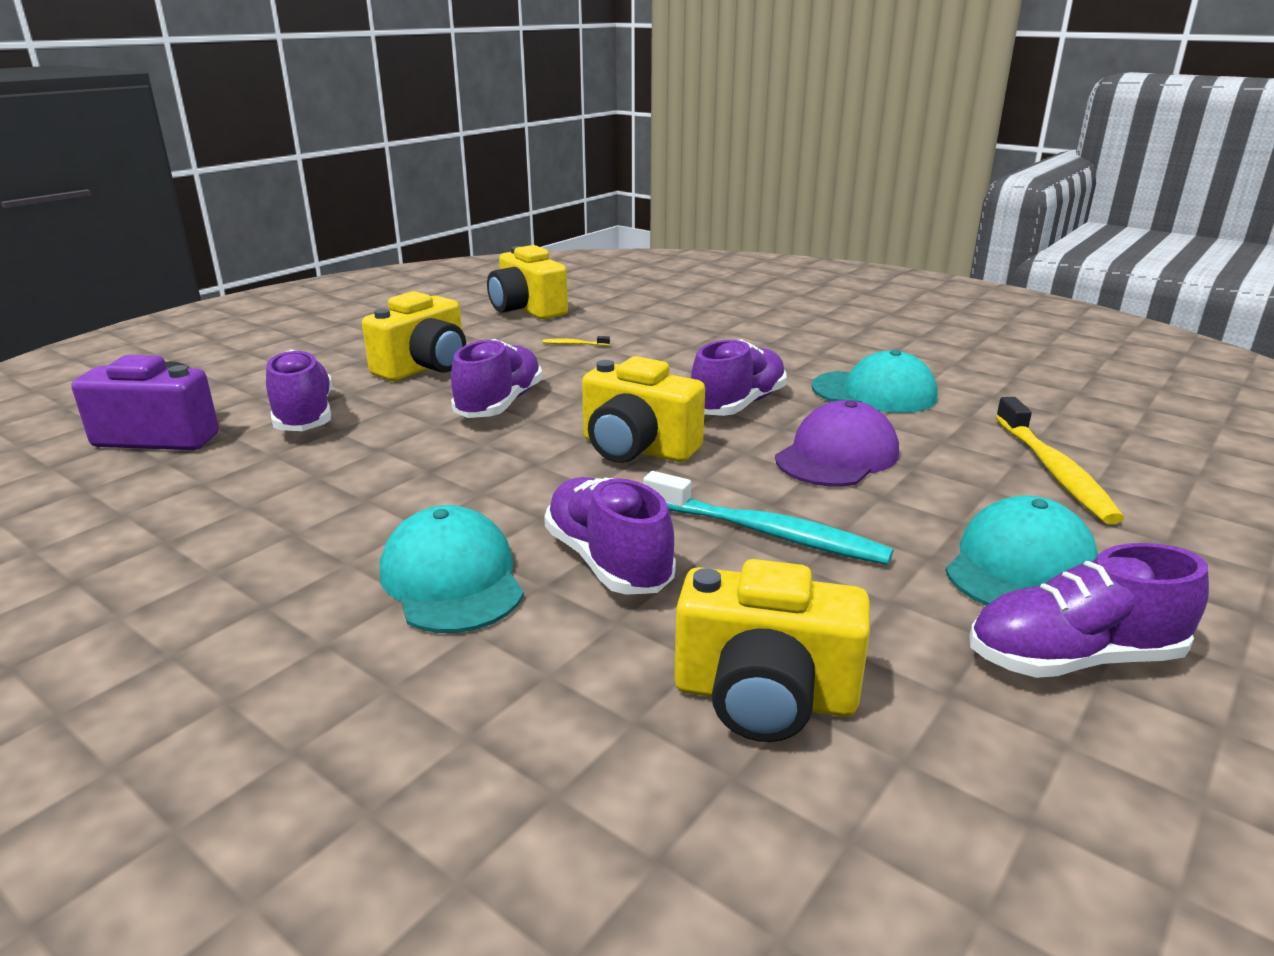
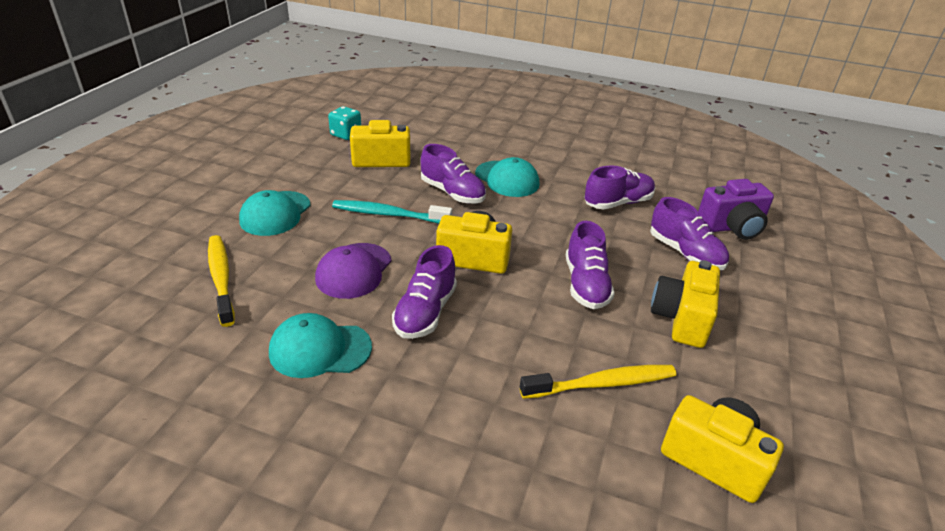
camera: 160 degrees right, 10 degrees up
(574, 344) = (602, 384): yellow toothbrush -> yellow toothbrush, size x2.49
(895, 863) = (346, 134): none -> turquoise dice
(1073, 658) = (274, 181): purple shoe -> purple shoe (618, 203)

